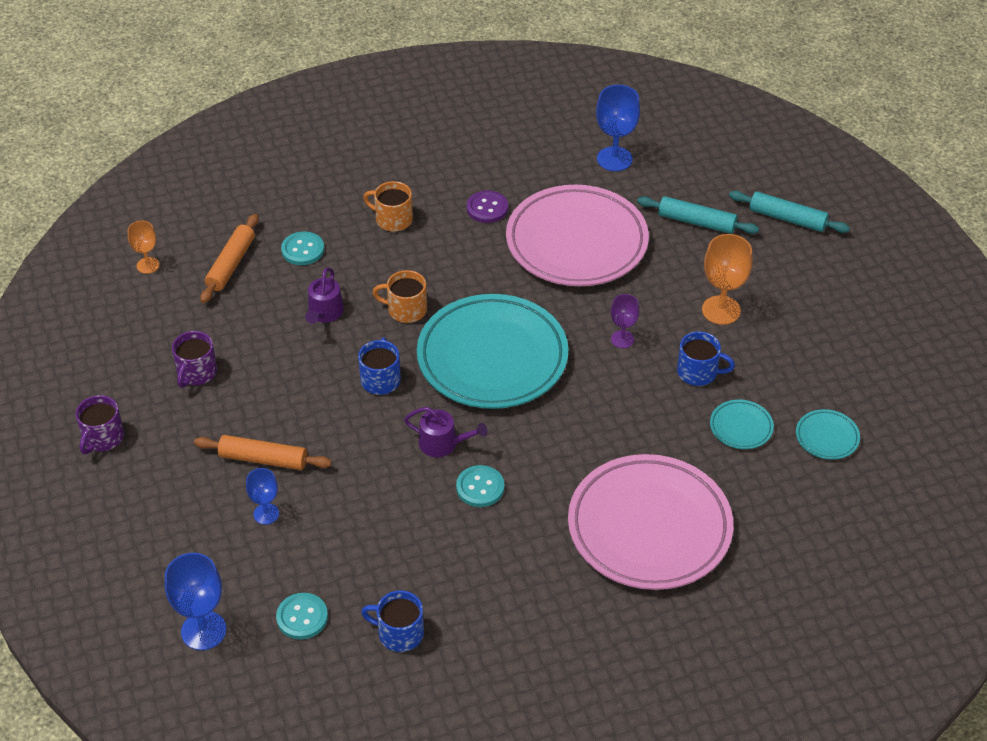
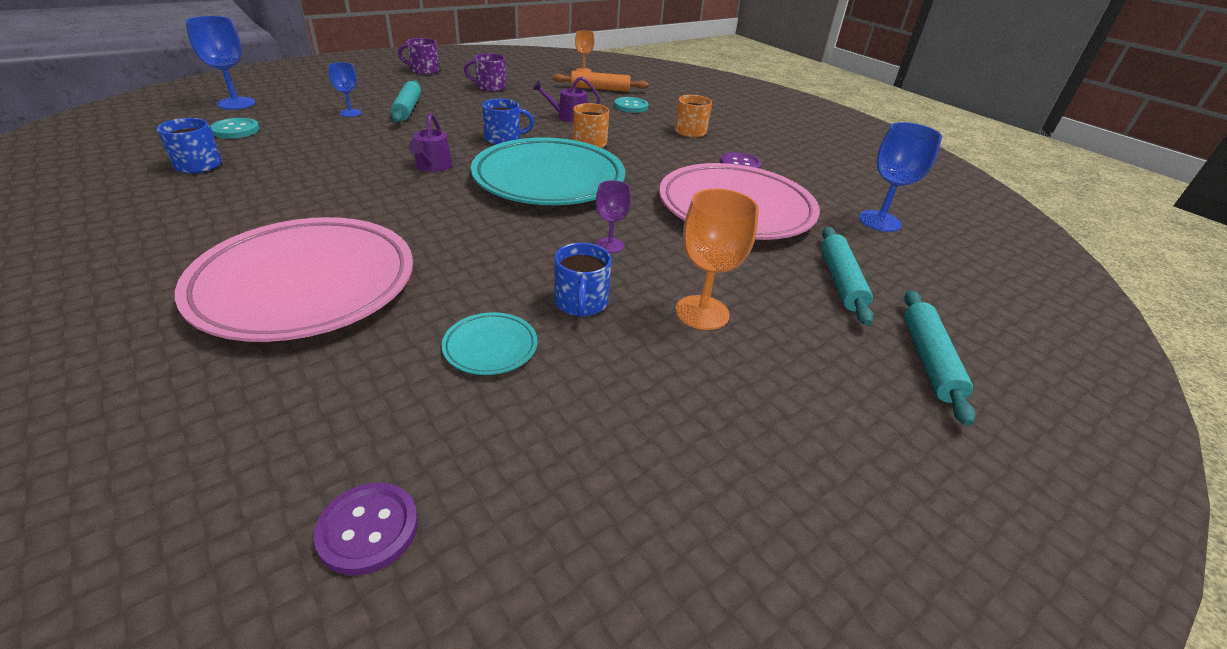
camera: 70 degrees right, 10 degrees down
(263, 459) = (408, 109): orange rolling pin -> turquoise rolling pin
(480, 487) = (376, 185): turquoise button -> none
(827, 437) = (487, 446): turquoise plate -> none
(874, 487) = (368, 529): none -> purple button

